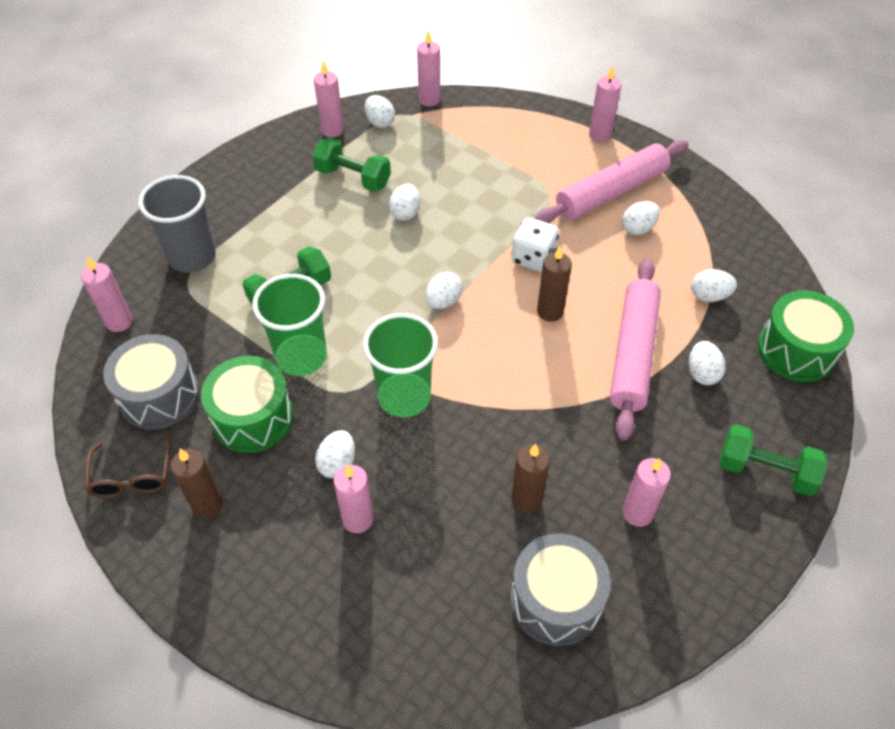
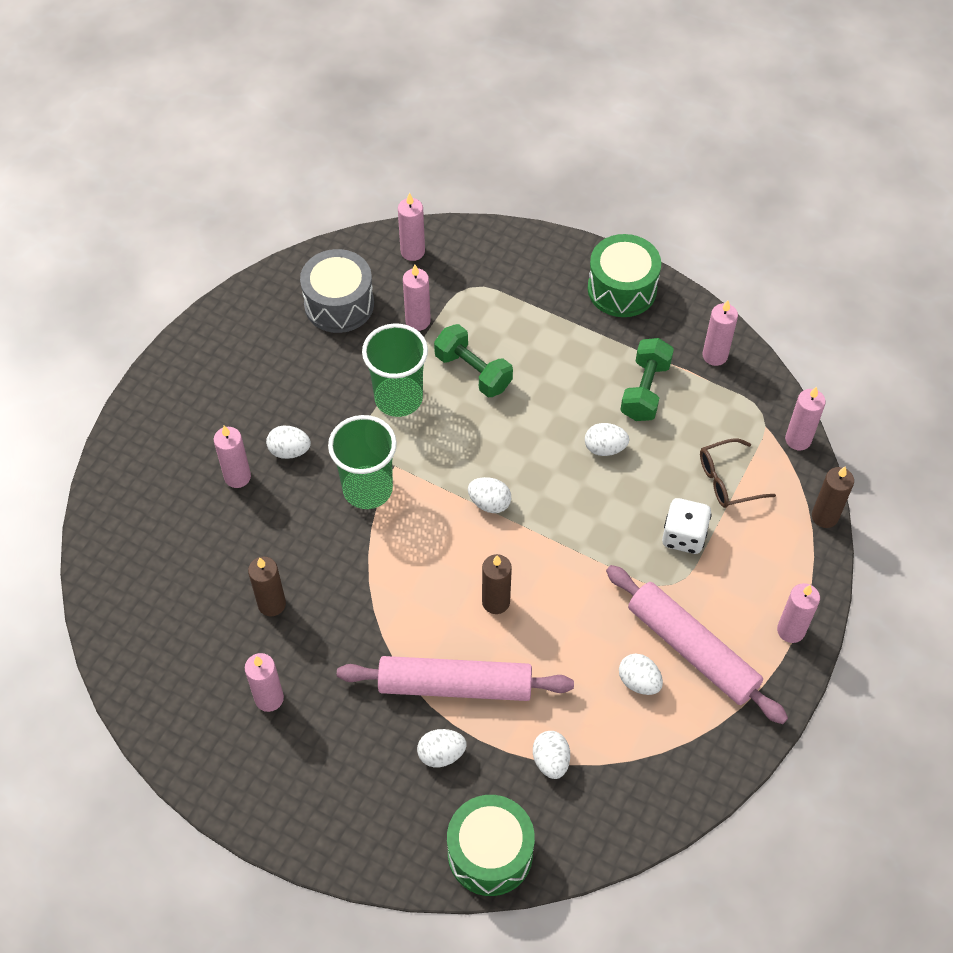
camera: 80 degrees right, 5 degrees up
(132, 477) = (257, 310): brown glasses -> brown glasses (727, 480)
(192, 257) = (501, 283): grey cup -> none
(207, 504) = (239, 367): brown candle -> brown candle (824, 516)
(211, 329) = (418, 321): none -> pink candle
(253, 418) = (327, 377): green drum -> green drum (622, 289)
(380, 122) = (742, 398): white egg -> none
(533, 258) = (567, 578): white dice -> white dice (684, 536)
(556, 600) = (178, 637): grey drum -> none
(765, 471) = (330, 815): green dumbbell -> none

